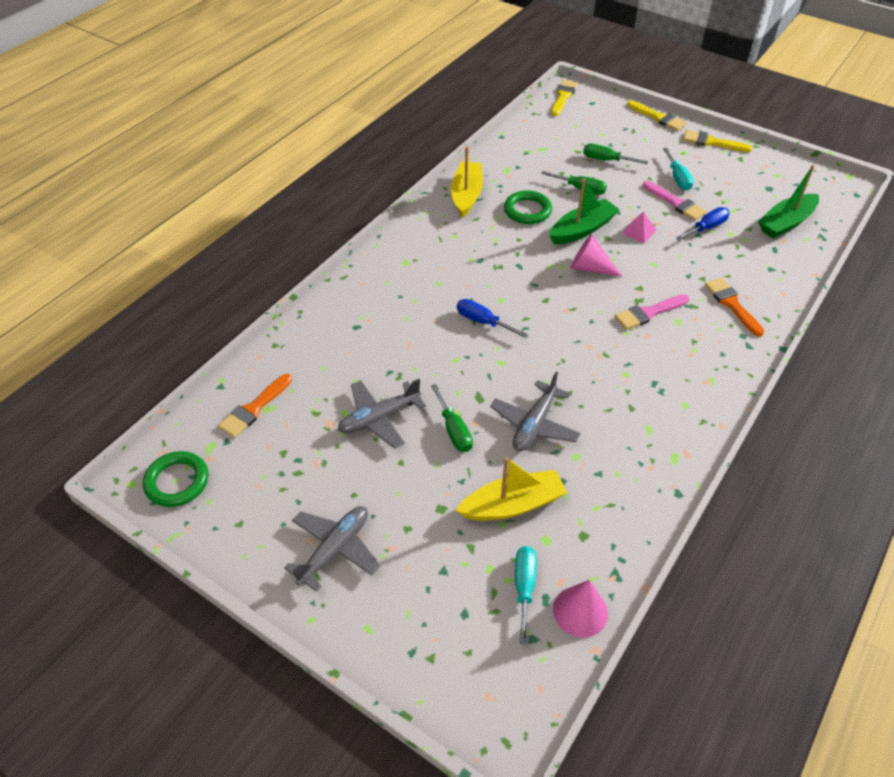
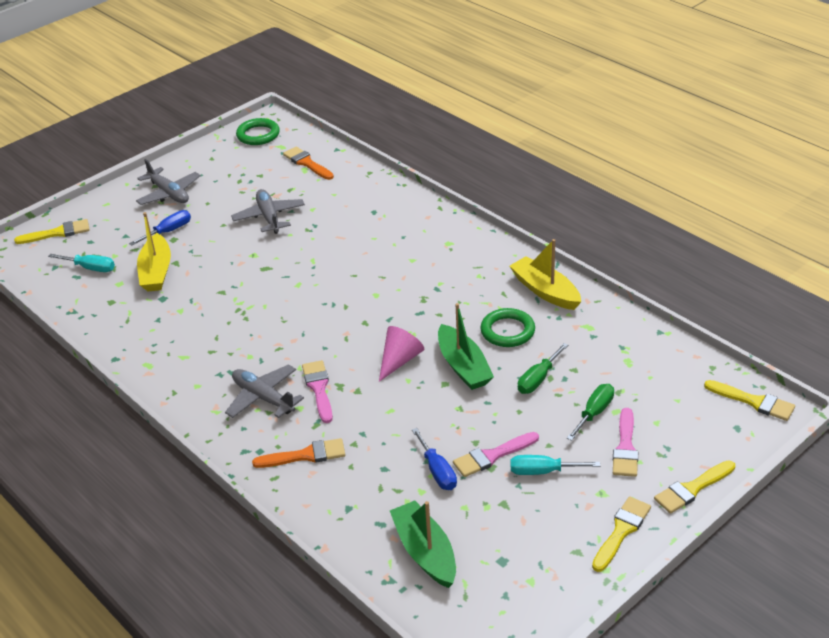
camera: 105 degrees right, 10 degrees down
(452, 670) = (58, 233): none -> yellow brush
(454, 430) = (239, 251): green screwdriver -> none
(466, 195) = (545, 291): yellow boat -> yellow boat turned 150 degrees counterclockwise
(482, 321) = (351, 280): blue screwdriver -> blue screwdriver (168, 231)
(534, 424) = (222, 293): grey plane -> grey plane (263, 398)
(580, 611) = (58, 290): pink cone -> none
(634, 145) = (625, 447): none -> pink brush
(639, 231) = (448, 411): pink pyramid -> none

